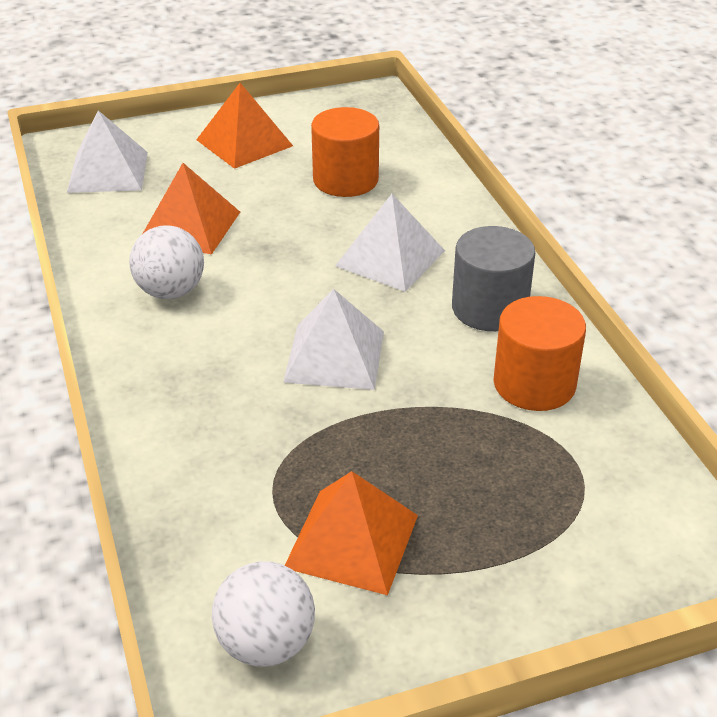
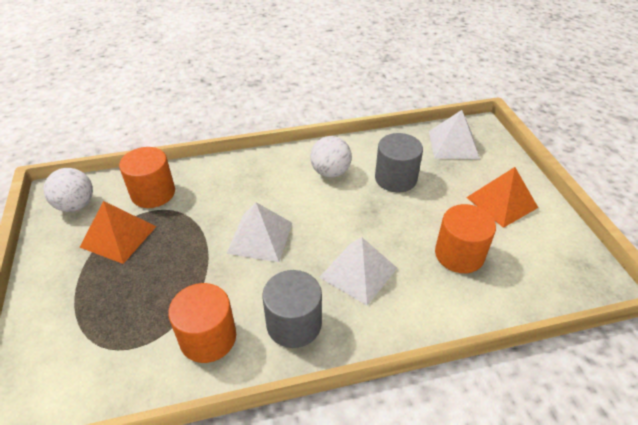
camera: 95 degrees right, 5 degrees up
(190, 226) = (395, 178): orange pyramid -> grey cylinder
(225, 518) = (153, 193): none -> orange cylinder

